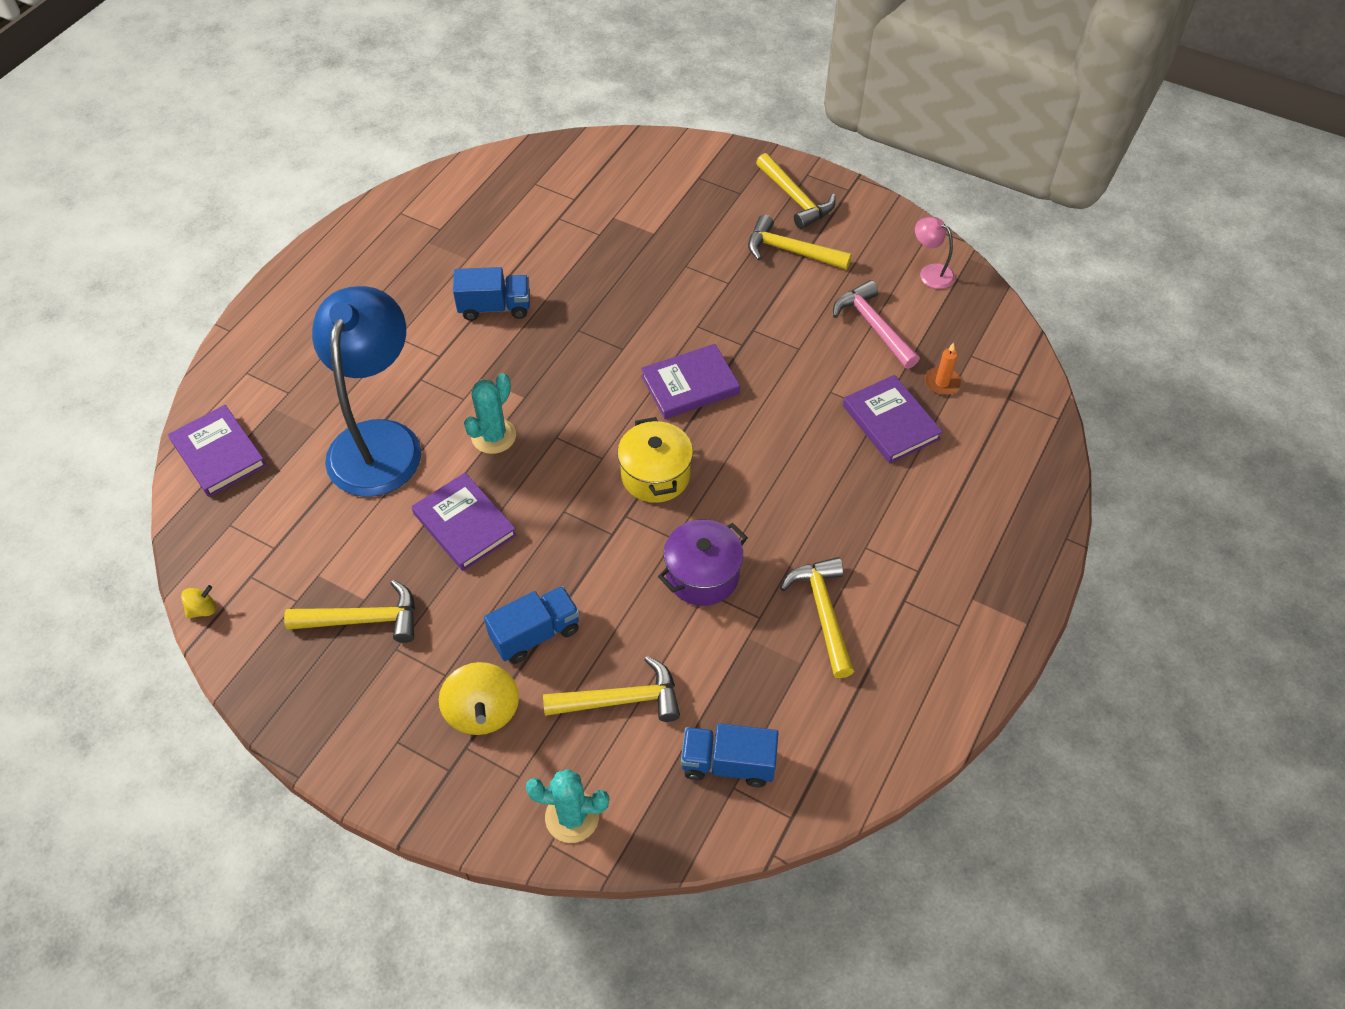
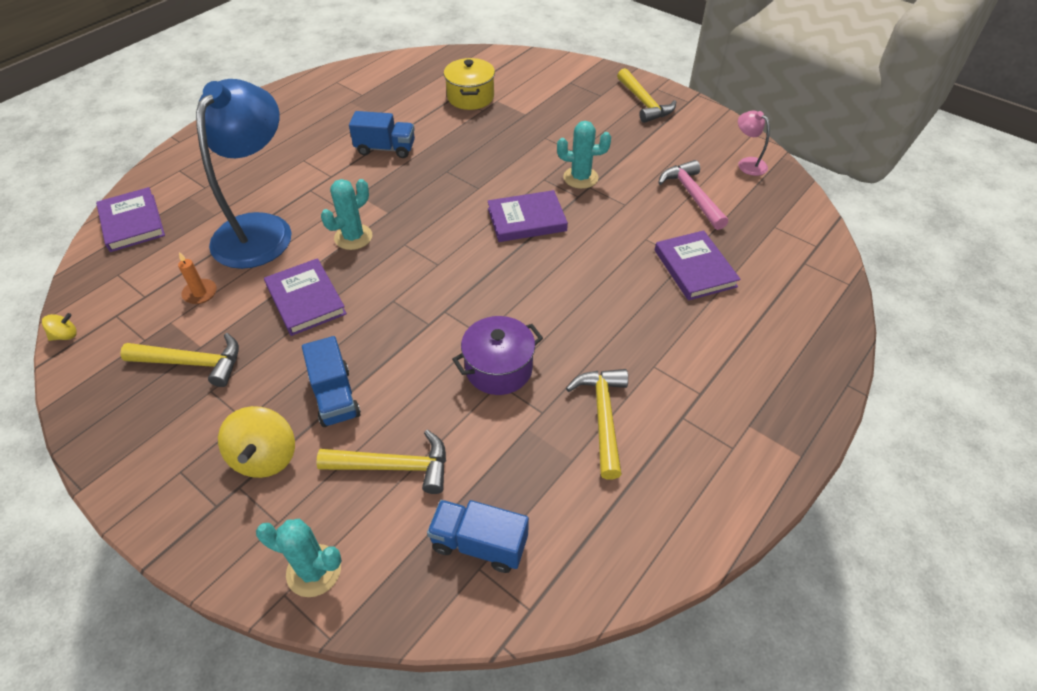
camera: 10 degrees right, 5 degrees down
(535, 634) = (335, 396): blue truck -> blue truck turned 90 degrees clockwise
(655, 475) = (479, 283): yellow pot -> yellow pot (470, 97)
(740, 318) = (580, 178): none -> turquoise cactus
(791, 251) = (633, 137): yellow hammer -> none
(942, 382) = (745, 243): orange candle -> orange candle (200, 293)

